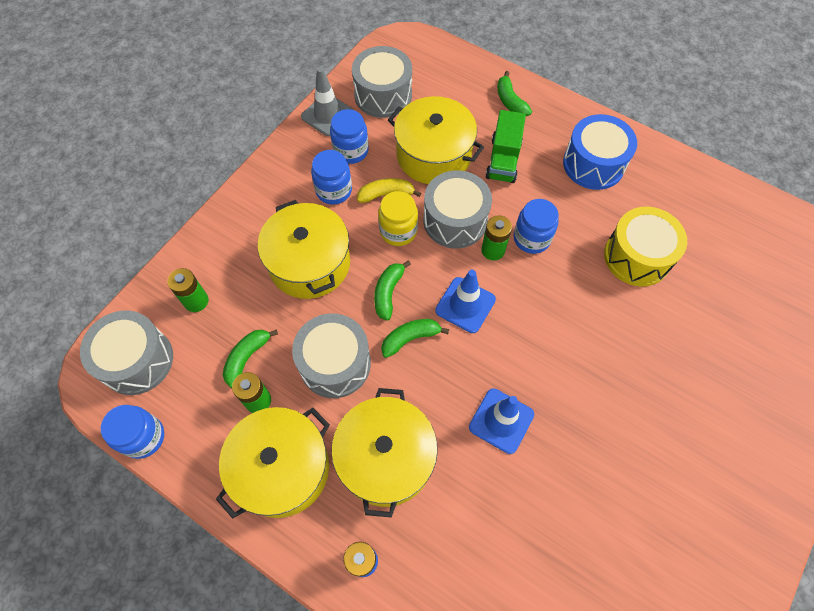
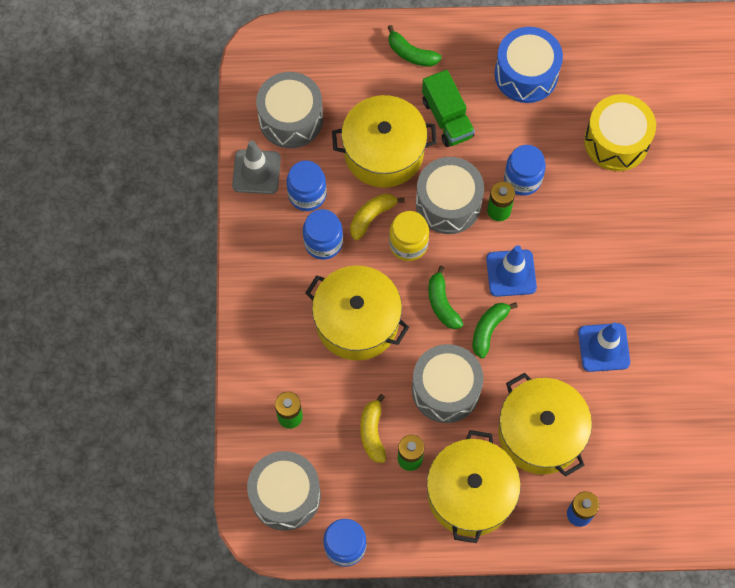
camera: 35 degrees left, 5 degrees up
(247, 358) = (372, 433): green banana -> yellow banana

